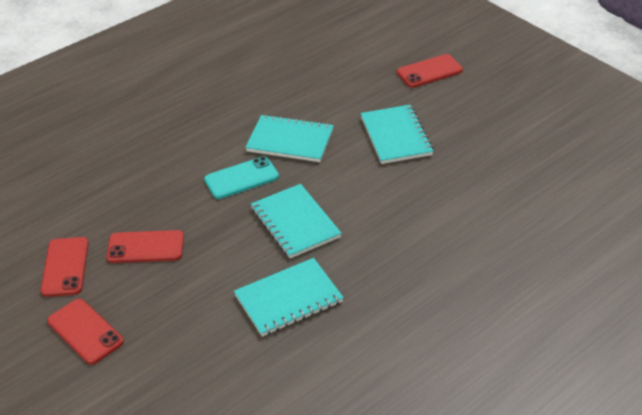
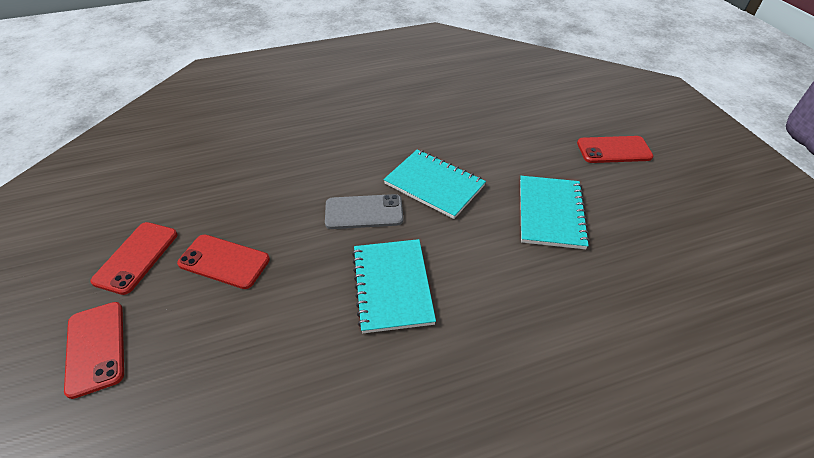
camera: 20 degrees right, 5 degrees up
(241, 178) = (364, 212): turquoise phone -> grey phone
(288, 299) = (332, 393): turquoise notebook -> none

